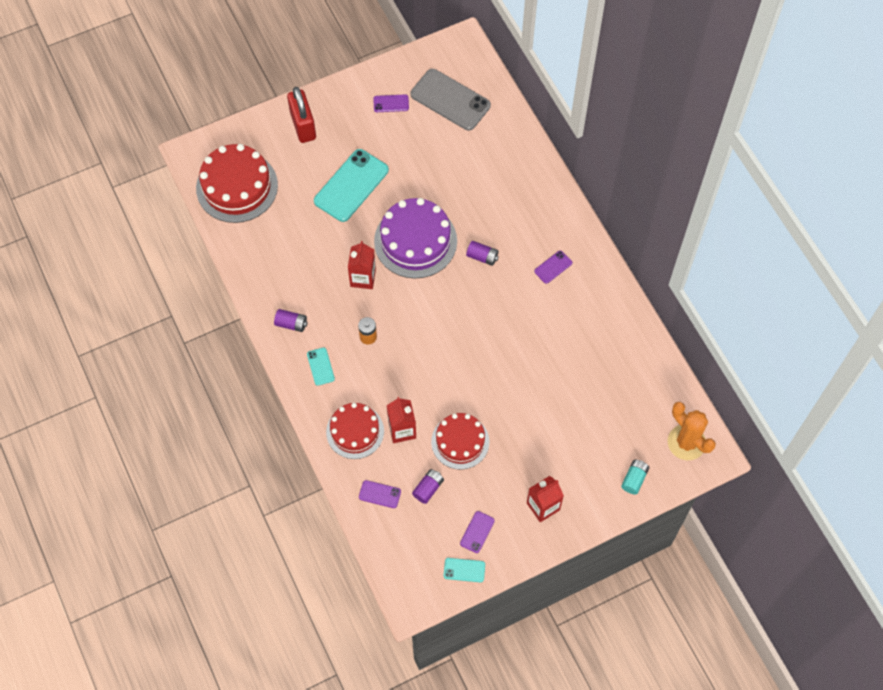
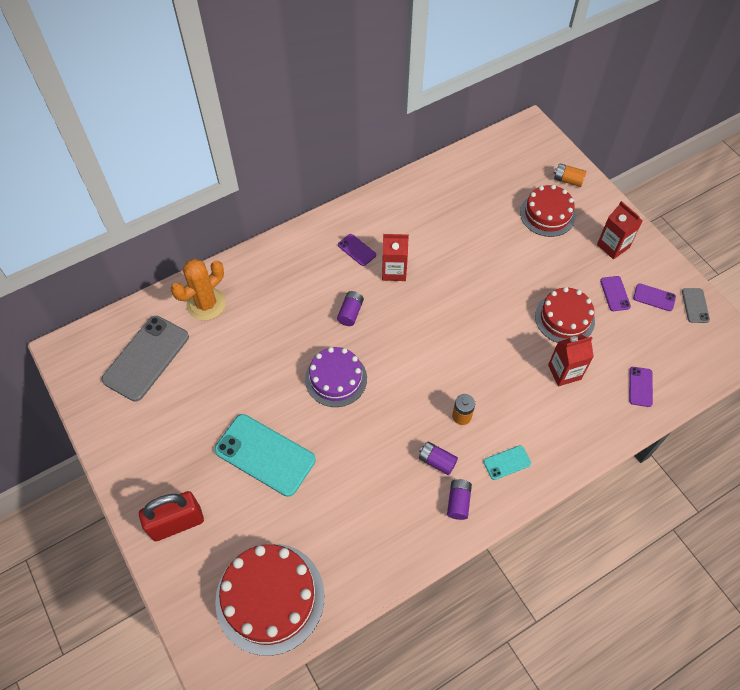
camera: 95 degrees left, 5 degrees down
(355, 431) = (577, 418): red cake -> red cake (547, 214)
(363, 278) = (388, 429): red carton -> red carton (394, 271)
(391, 103) = (148, 421): purple phone -> purple phone (615, 293)
(415, 241) = (336, 379): purple cake -> purple cake, size x0.66
(428, 488) = (622, 343): purple battery -> purple battery (437, 461)
(464, 570) = (695, 305): turquoise phone -> grey phone
(634, 479) = (568, 180): turquoise battery -> orange battery
(686, 442) = (523, 145): orange cactus -> orange cactus (206, 304)

